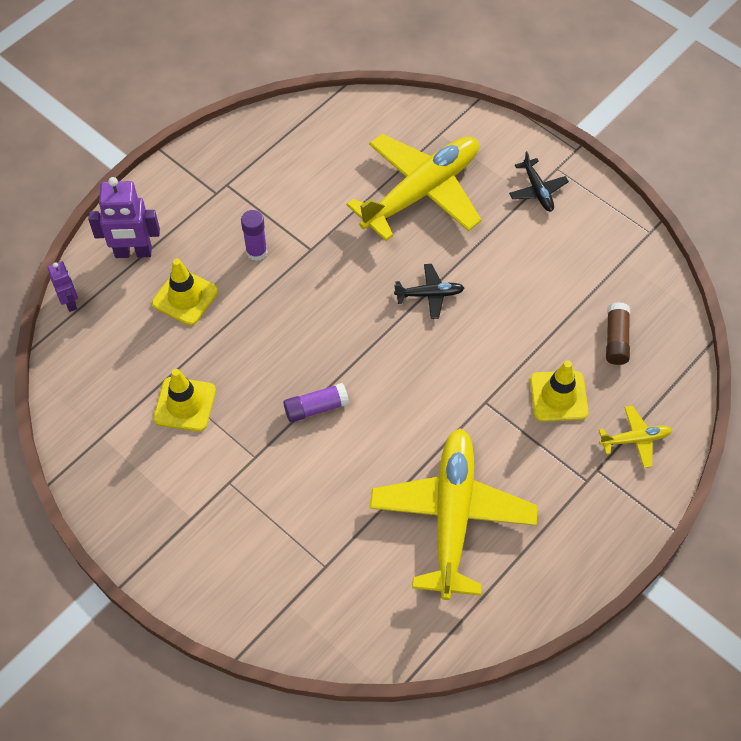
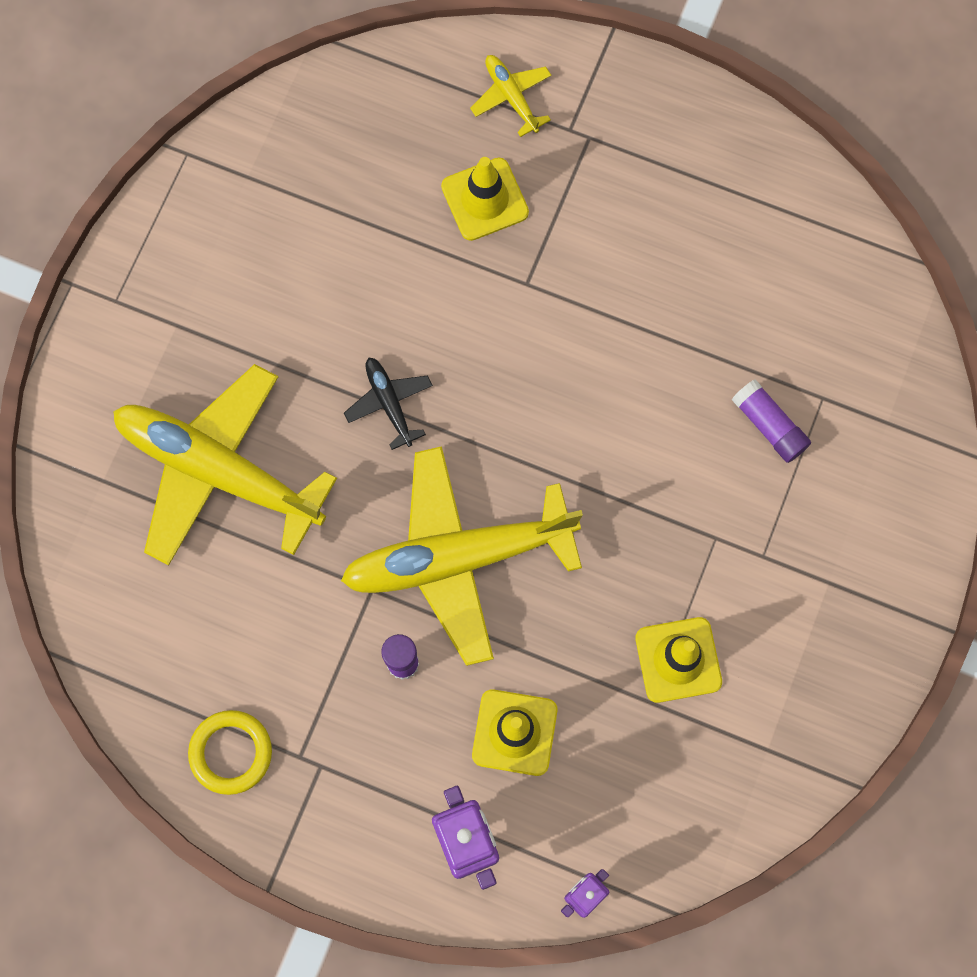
camera: 110 degrees left, 15 degrees up
(245, 152) = (231, 752): none -> yellow ring
(316, 408) = (616, 488): purple glue stick -> purple glue stick (769, 425)
(452, 516) = (697, 274): yellow plane -> yellow plane (457, 558)
(537, 190) = (163, 315): black plane -> none
(616, 339) = (374, 153): brown glue stick -> none

